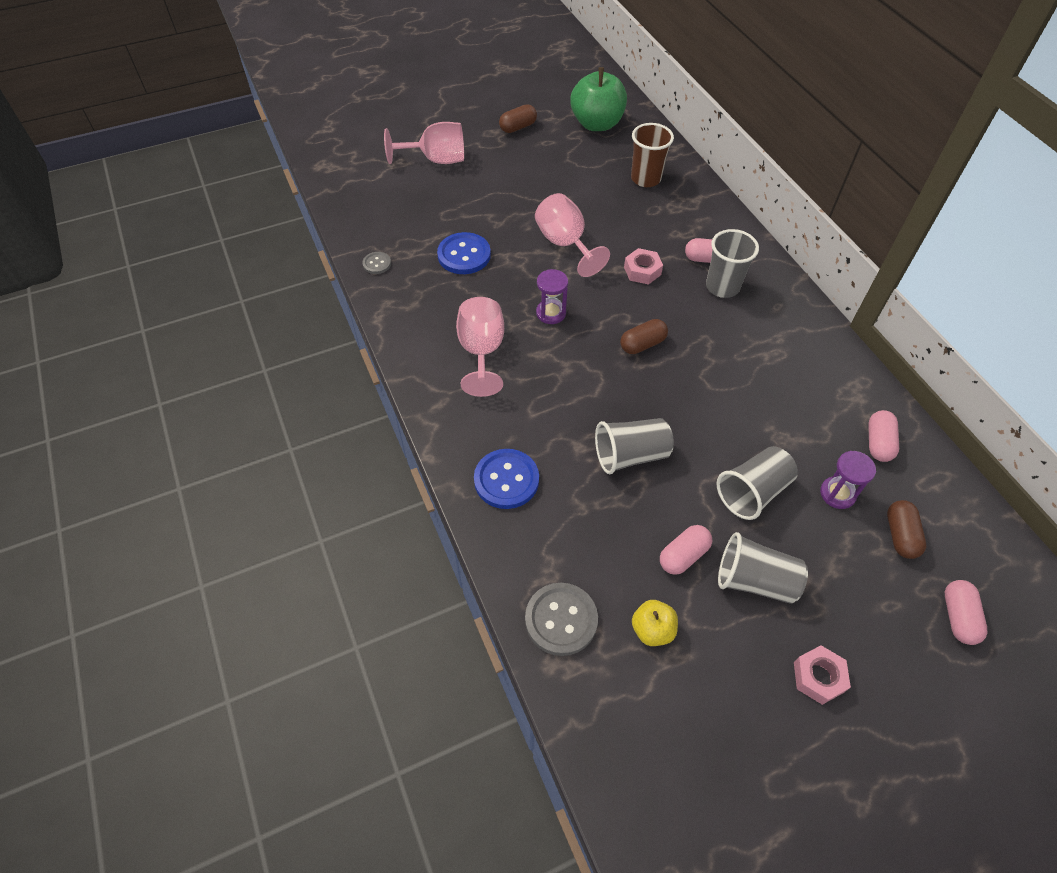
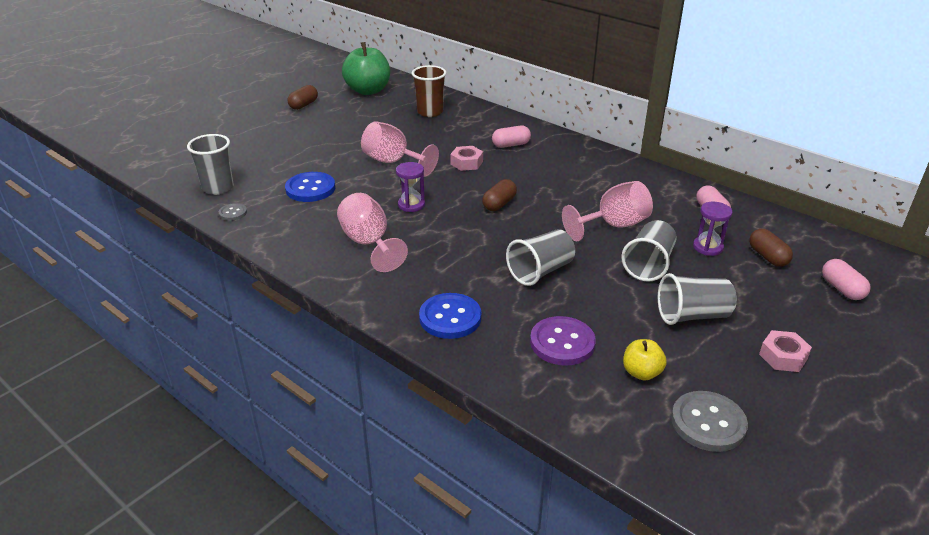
camera: 25 degrees left, 20 degrees down
(436, 160) = (244, 138): pink goblet -> pink goblet (613, 225)
(561, 620) = (564, 393): grey button -> grey button (708, 423)
(596, 557) = (562, 343): none -> purple button
(683, 555) = (628, 318): pink capsule -> none
(722, 287) = (534, 157): grey cup -> grey cup (218, 188)

